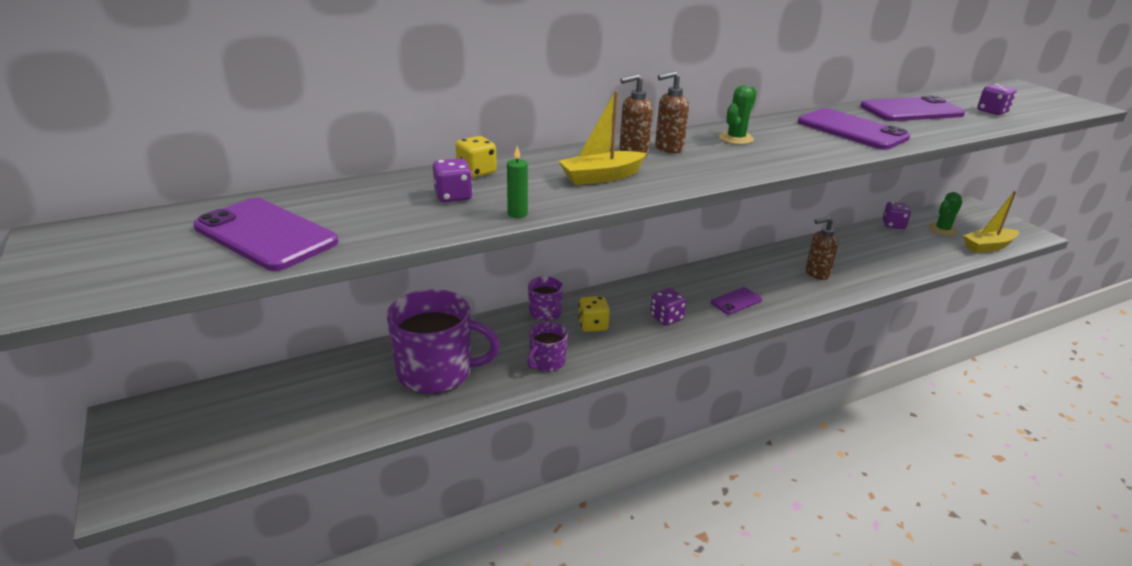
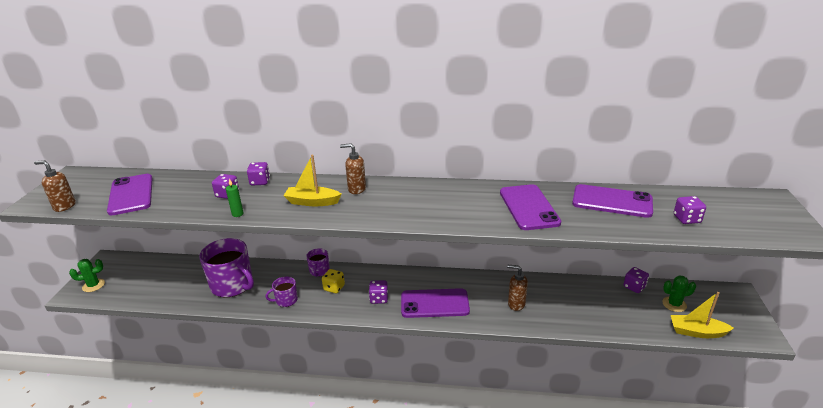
camera: 35 degrees right, 0 degrees up
(476, 172) = (260, 182): yellow dice -> purple dice
(668, 148) = (381, 191): brown soap dispenser -> brown soap dispenser (64, 206)
(736, 138) = (434, 194): green cactus -> green cactus (93, 285)
(736, 301) = (434, 303): purple phone -> purple phone, size x1.92

